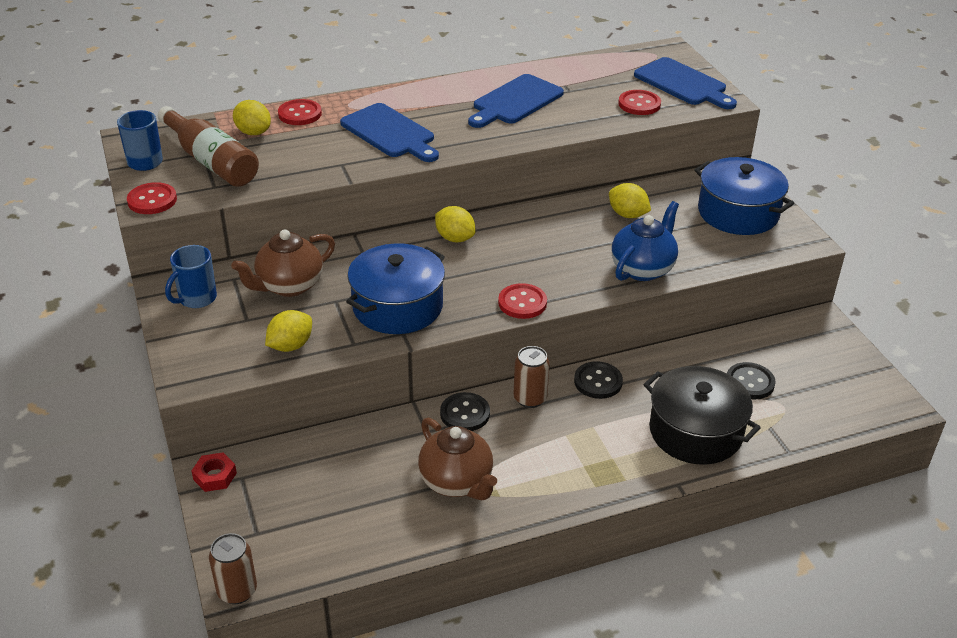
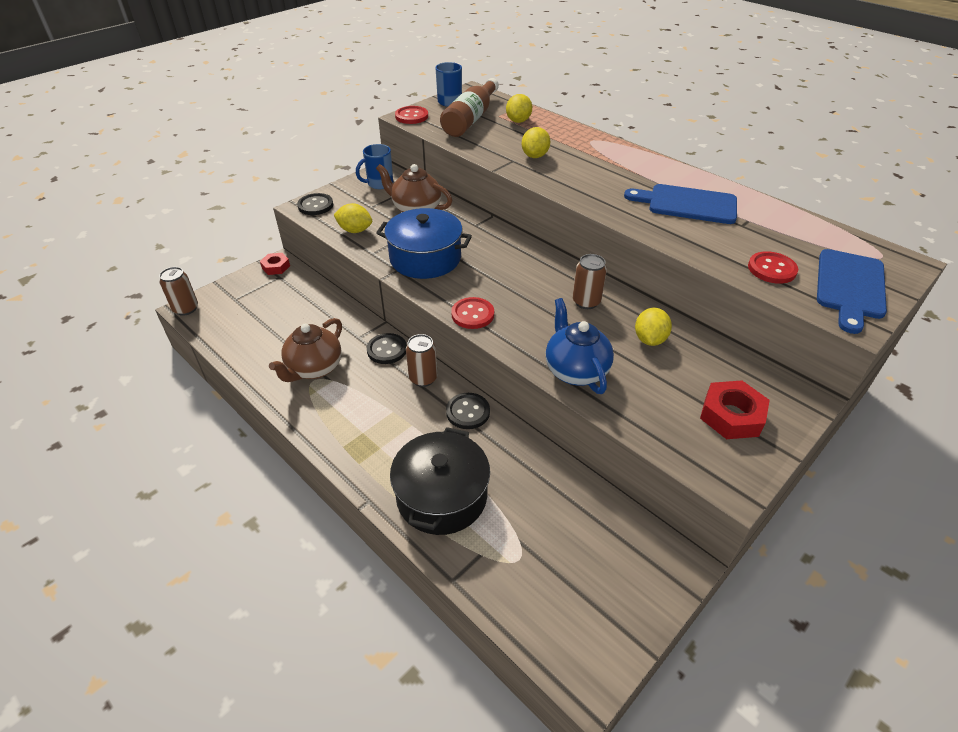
camera: 65 degrees right, 5 degrees up
(196, 299) = (379, 184): blue mug -> blue mug turned 45 degrees counterclockwise
(300, 114) = (559, 128): red button -> none
(390, 133) = (574, 166): blue cutting board -> none
(455, 238) = (527, 258): yellow lemon -> yellow lemon (535, 156)
(552, 228) = (586, 302): none -> brown can
(643, 269) = (575, 370): blue teapot -> blue teapot turned 120 degrees counterclockwise
(738, 213) = (731, 415): blue pot -> red nut
(749, 382) = (536, 521): black button -> black button (315, 205)

